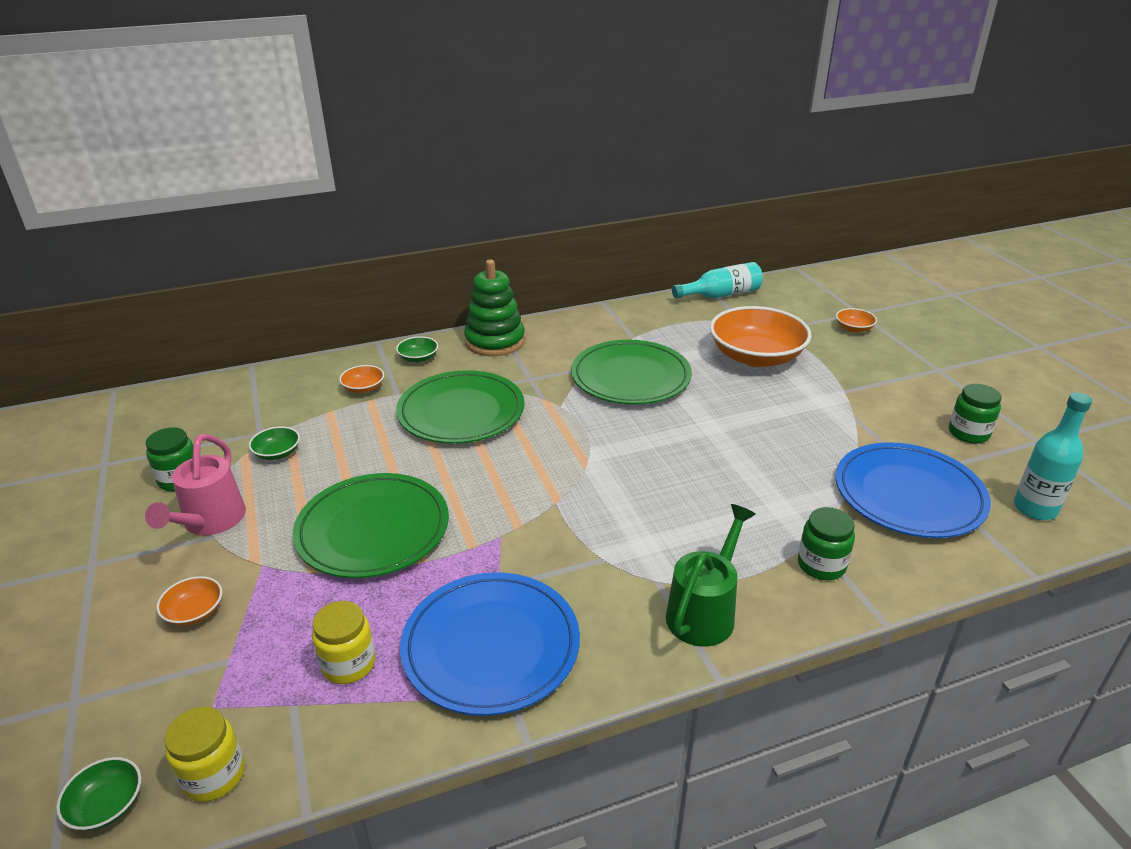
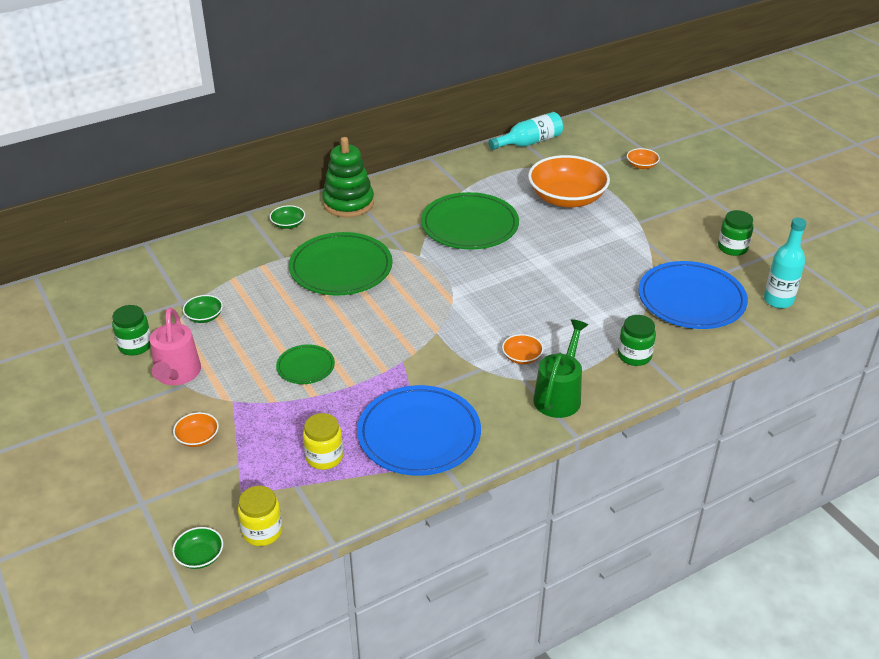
camera: 10 degrees left, 5 degrees up
(363, 388) = (252, 255): orange bowl -> orange bowl (522, 357)
(373, 530) = (305, 367): green plate -> green plate, size x0.51

